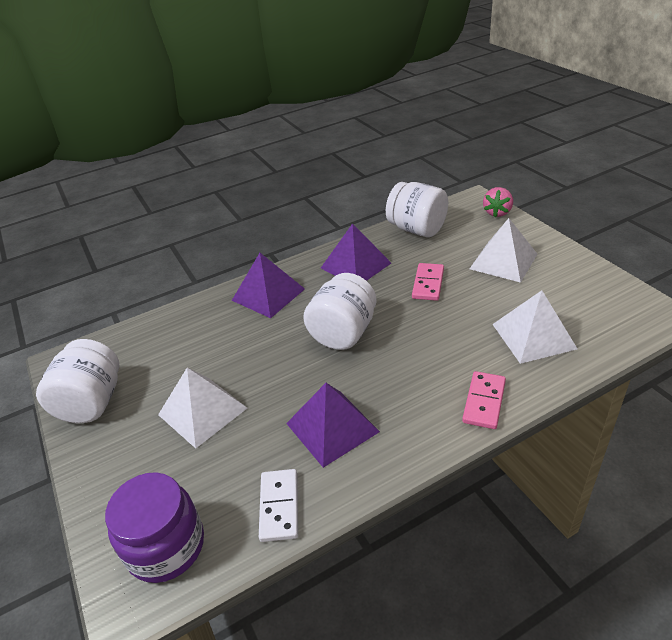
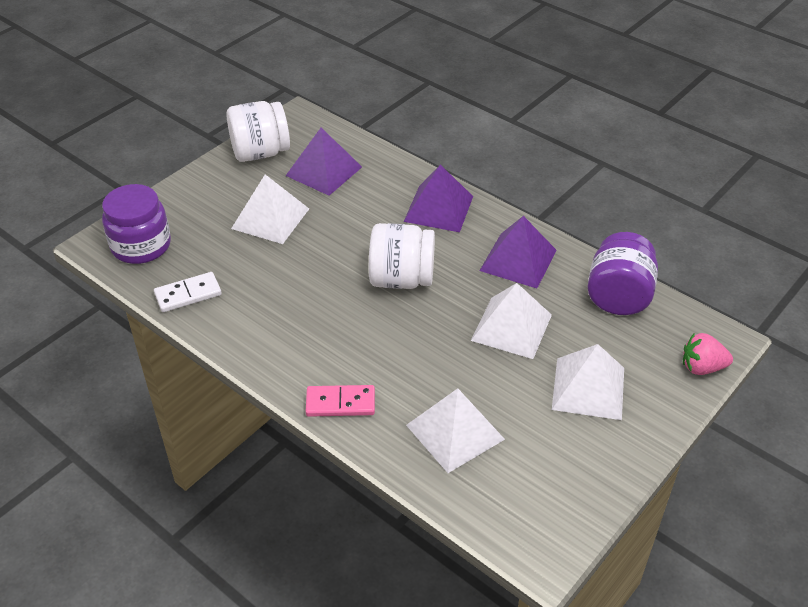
camera: 65 degrees right, 5 degrees up
(332, 427) = (276, 303): purple pyramid -> purple pyramid (324, 171)
(417, 229) = (618, 296): white jar -> purple jar
(428, 284) = (511, 327): pink domino -> white pyramid

